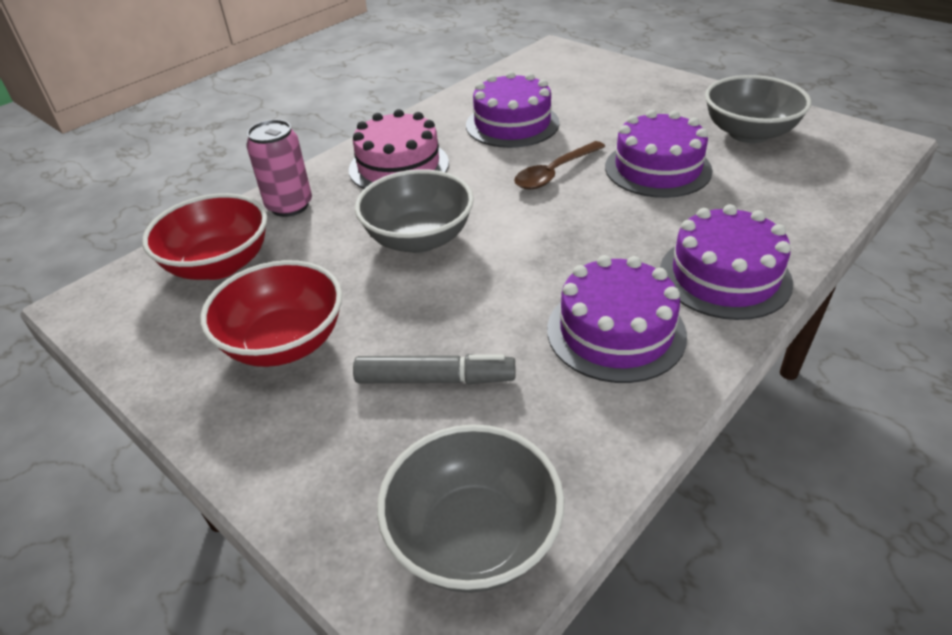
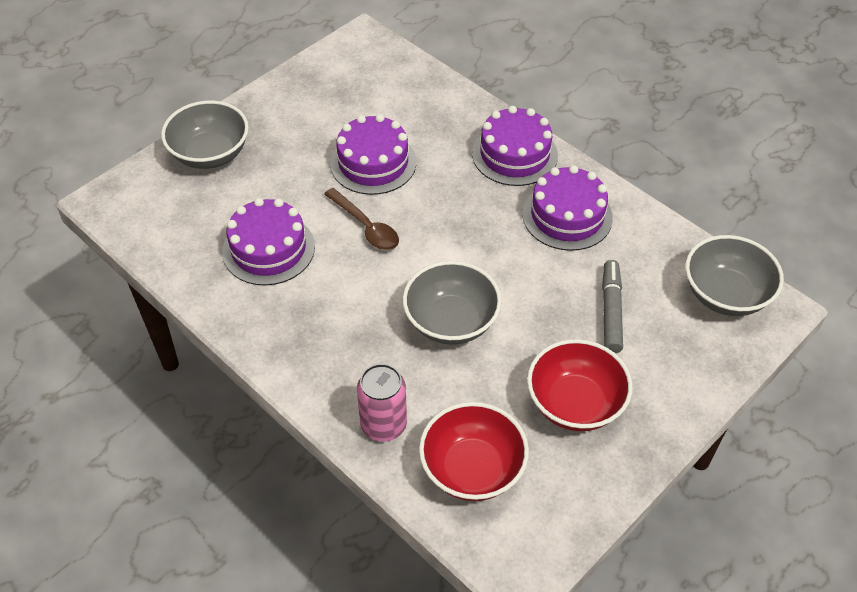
camera: 90 degrees left, 10 degrees up
(399, 166) = (328, 339): pink cake -> none
(749, 133) = (331, 101): grey bowl -> grey bowl (210, 154)

